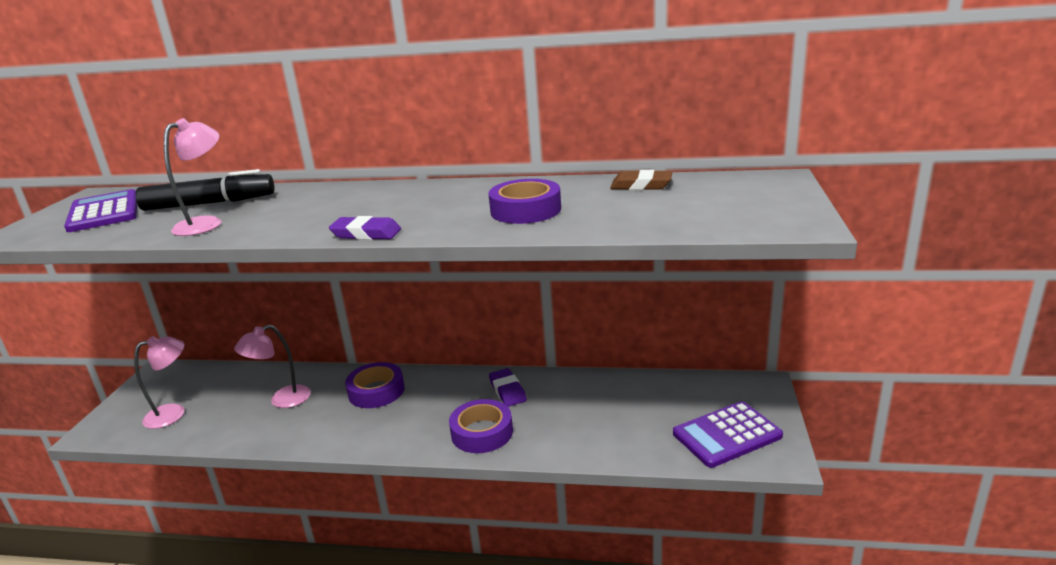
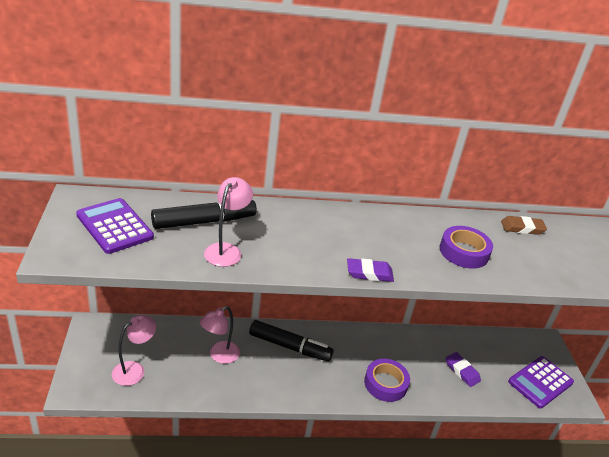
camera: 20 degrees left, 10 degrees up
(376, 391) = (289, 346): purple tape -> black marker
(507, 391) = (386, 346): purple eraser -> purple eraser (462, 371)

